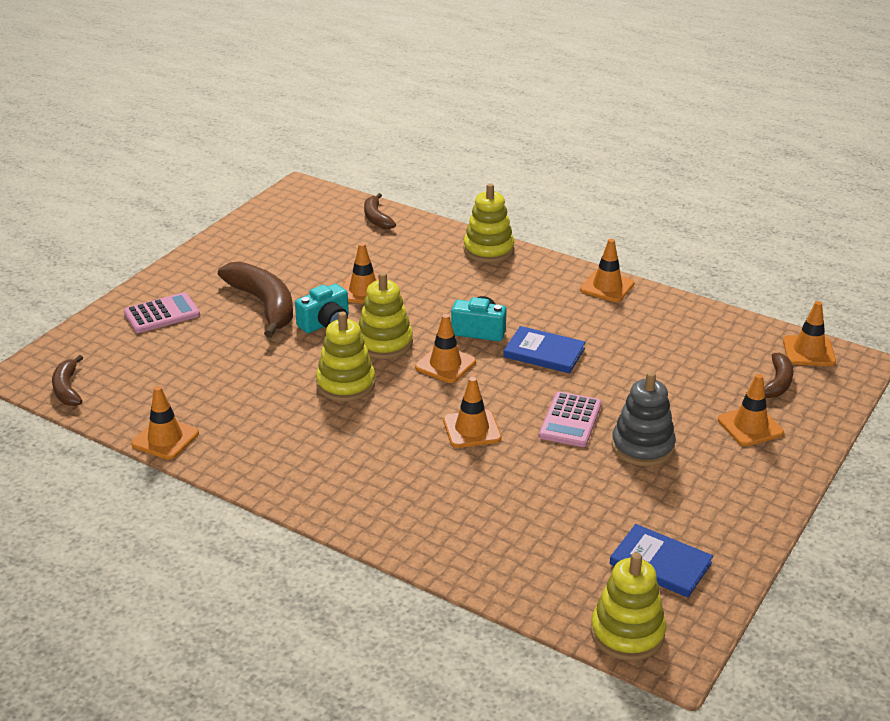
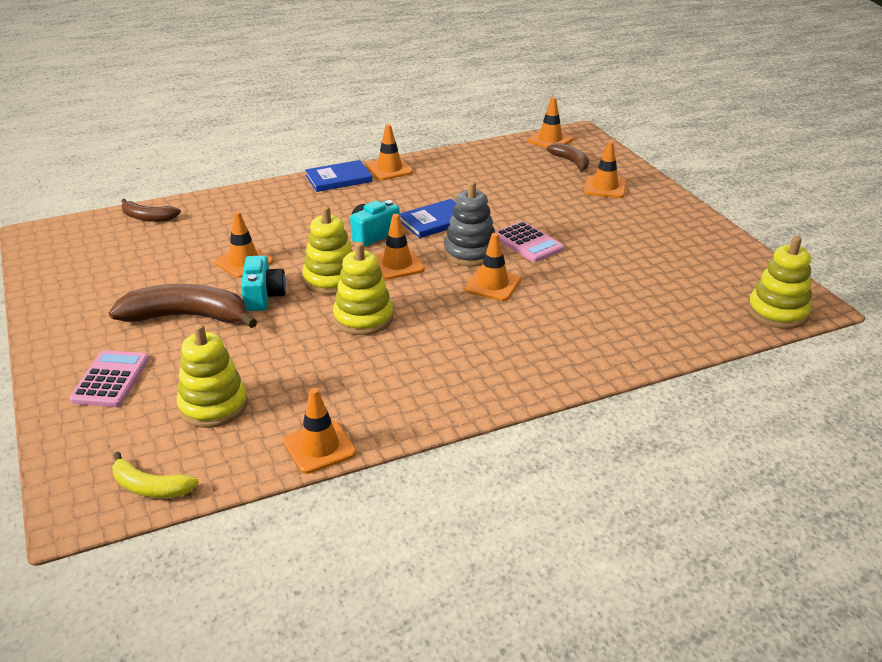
camera: 55 degrees left, 0 degrees up
(67, 389) = (150, 487): brown banana -> yellow banana
(488, 250) = (273, 191): yellow stacking toy -> yellow stacking toy (213, 406)
(642, 447) = (587, 229): grey stacking toy -> grey stacking toy (470, 252)
(660, 563) = (716, 272): blue book -> blue book (338, 179)

